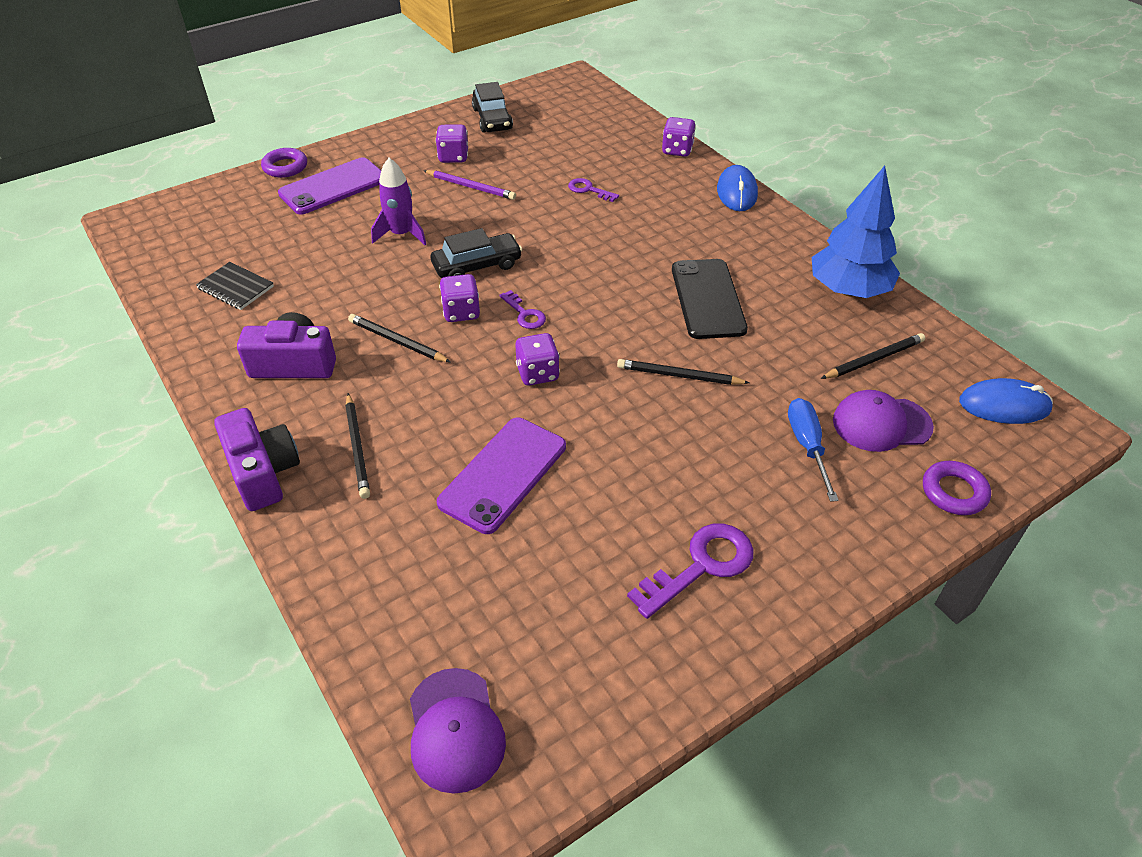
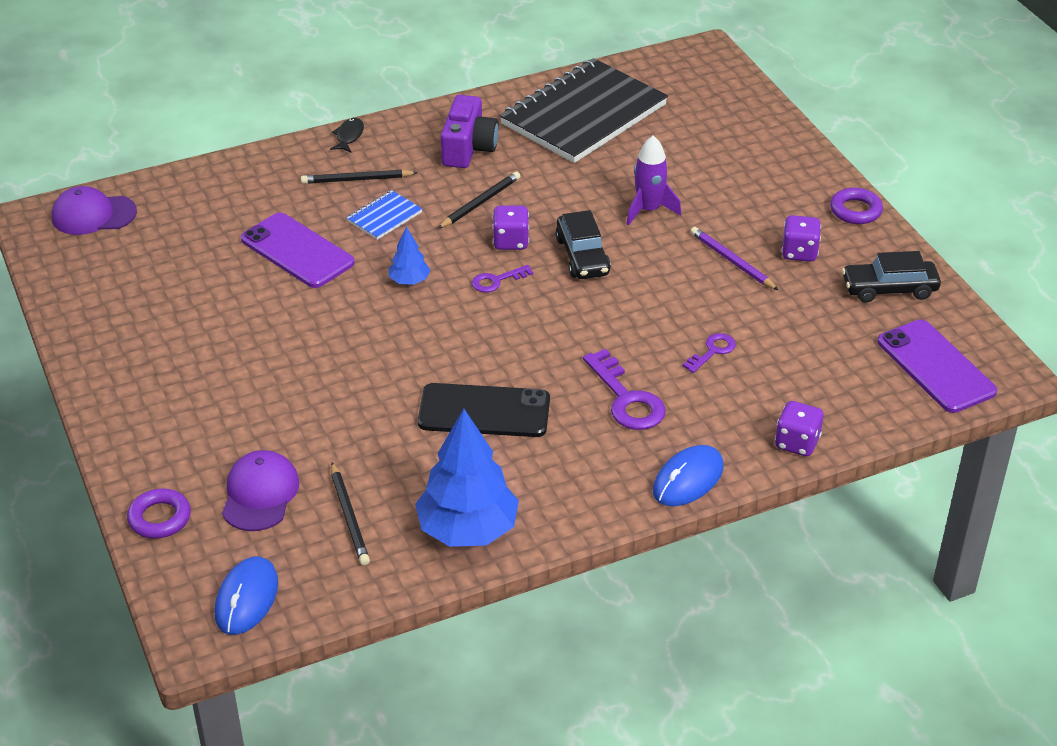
camera: 100 degrees right, 5 degrees down
(236, 287) = (584, 115): black notebook -> black notebook, size x2.41
(263, 472) = (349, 136): purple camera -> black fish
(285, 167) = (790, 137): purple ring -> purple ring (855, 210)
(333, 187) = (746, 168): purple phone -> purple phone (935, 366)
(429, 411) = (384, 217): none -> blue notebook
(470, 187) = (732, 261): purple pencil -> purple pencil turned 105 degrees clockwise
(537, 373) = (409, 281): purple dice -> blue tree
(679, 375) = (375, 369): black pencil -> none
(701, 566) = (160, 343): purple key -> purple key (627, 399)
(737, 192) = (688, 479): blue mouse -> blue mouse turned 60 degrees counterclockwise
(807, 446) = (254, 435): blue screwdriver -> none

